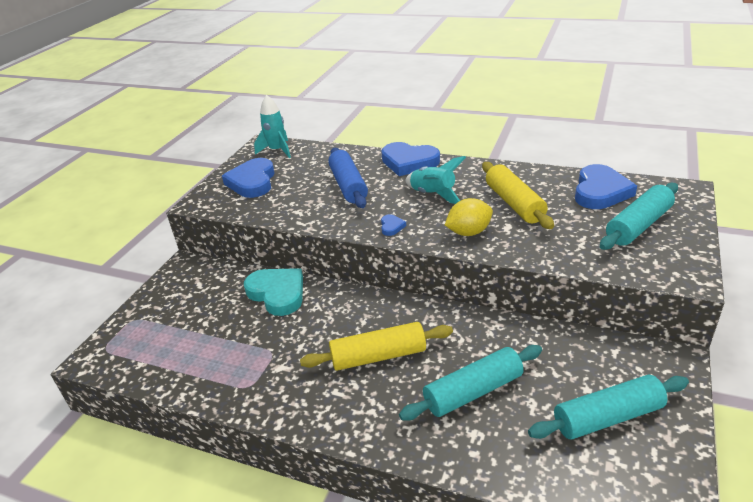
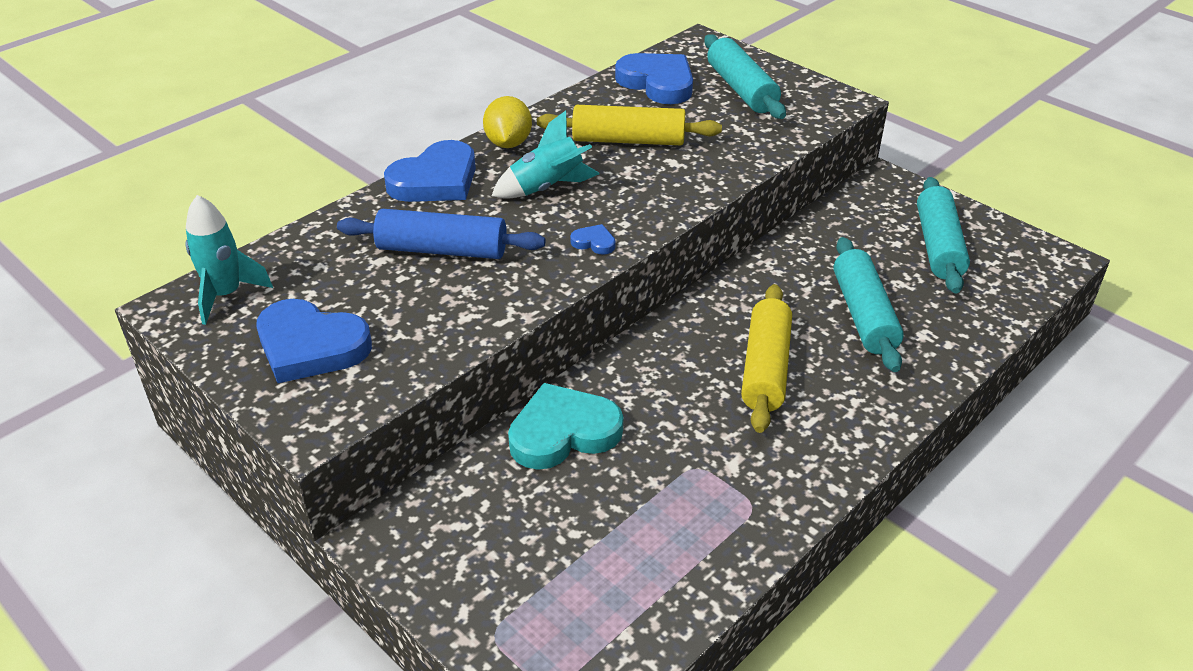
camera: 70 degrees left, 5 degrees up
(469, 232) = (661, 190): yellow lemon -> yellow lemon (508, 143)

